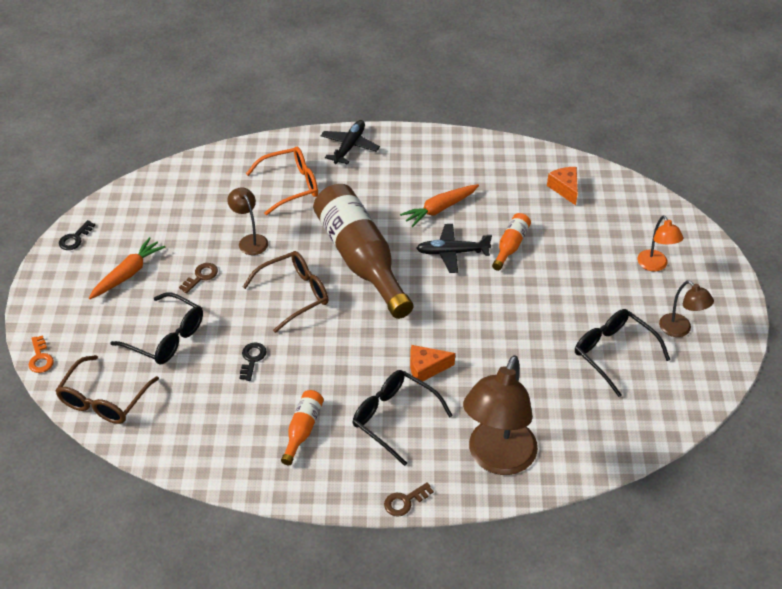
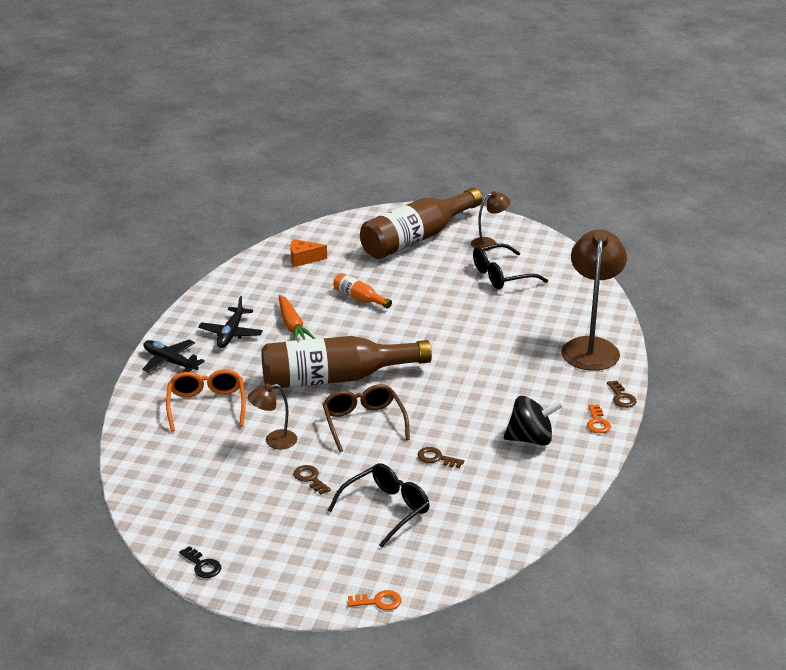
camera: 75 degrees left, 15 degrees down
(104, 400) = (455, 558): brown glasses -> none
(128, 274) = (280, 529): orange carrot -> none
(252, 359) = (436, 458): black key -> brown key
(303, 429) = (531, 439): orange bottle -> black spinning top
(349, 484) = (597, 422): none -> orange key
(394, 418) = (533, 389): black glasses -> none
(426, 368) = (484, 364): orange cheese -> none
(452, 252) = (352, 328): black plane -> black plane (231, 333)
(497, 459) = (591, 347): brown lamp -> brown lamp turned 120 degrees counterclockwise
(655, 265) = (416, 238): orange lamp -> brown bottle

